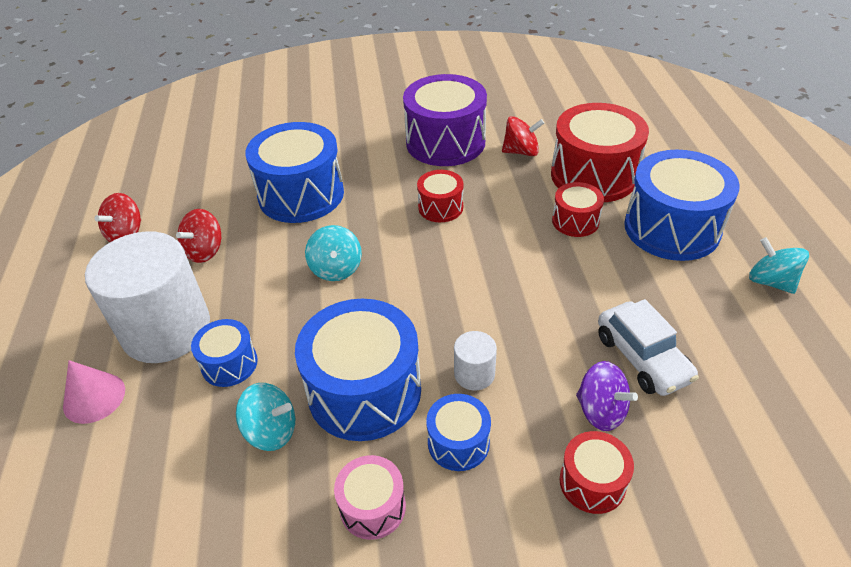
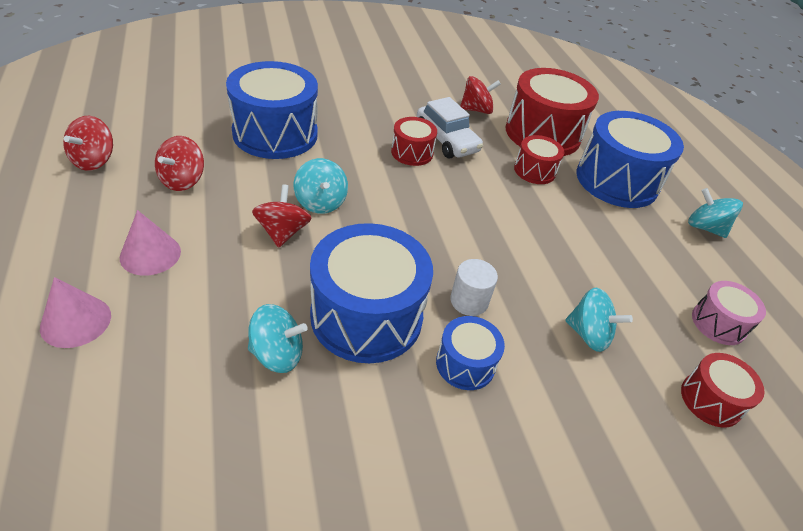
camera: 15 degrees left, 0 degrees up
(166, 329) = (150, 254): white cylinder -> pink cone
(229, 364) = (223, 289): blue drum -> none
(294, 302) = (283, 232): none -> red spinning top
(372, 507) = (392, 426): pink drum -> pink drum (718, 323)
(445, 142) = (406, 97): purple drum -> none
(592, 482) = (593, 398): red drum -> red drum (711, 400)
(601, 411) = (588, 334): purple spinning top -> turquoise spinning top
(642, 358) = (614, 288): white car -> white car (446, 140)

